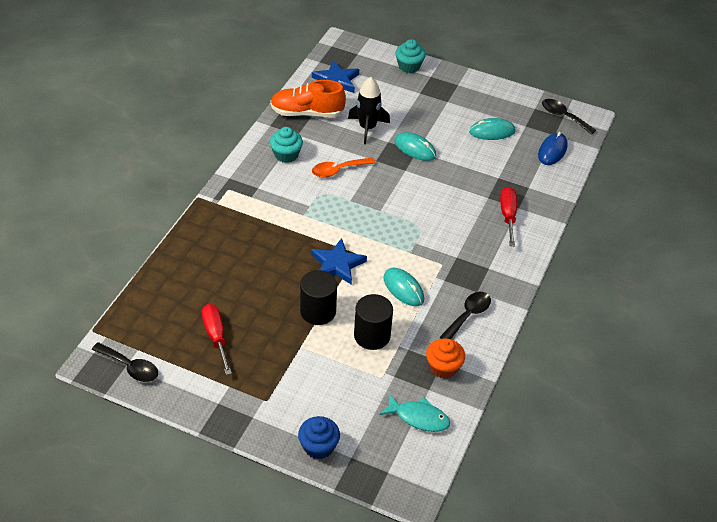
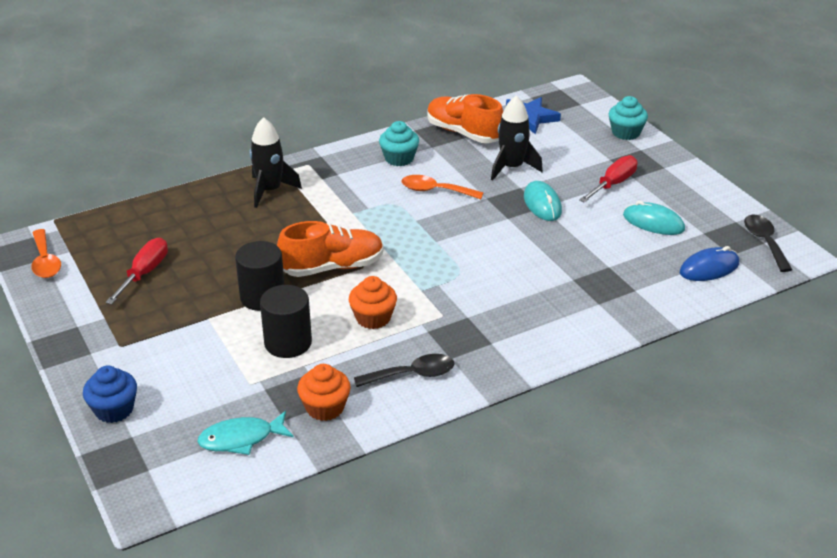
camera: 40 degrees right, 10 degrees down
(130, 367) = (45, 261): black spoon -> orange spoon
(226, 225) = (270, 191): none -> black rocket
(337, 264) = (332, 267): blue star -> orange shoe
(403, 288) = (373, 318): turquoise mouse -> orange cupcake
(419, 417) = (241, 439): turquoise fish -> turquoise fish turned 105 degrees clockwise
(508, 216) = (575, 305): red screwdriver -> red screwdriver (613, 184)

